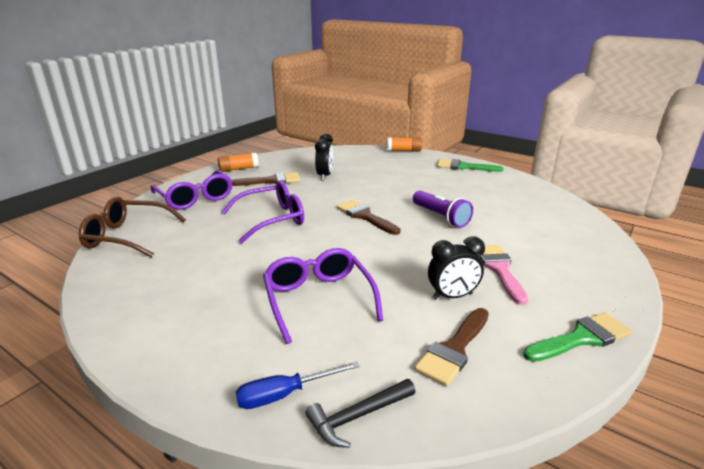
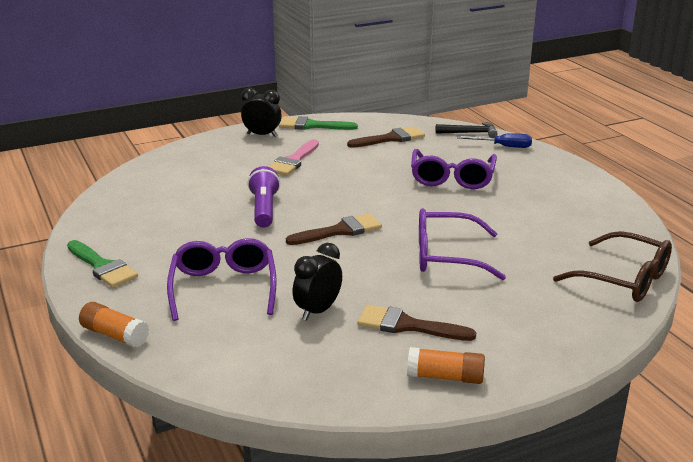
camera: 150 degrees left, 0 degrees up
(195, 198) = (536, 321): purple glasses -> purple glasses (223, 287)
(365, 216) = (340, 231): brown brush -> brown brush turned 105 degrees counterclockwise
(452, 296) = (354, 157): black clock -> black clock (262, 135)

